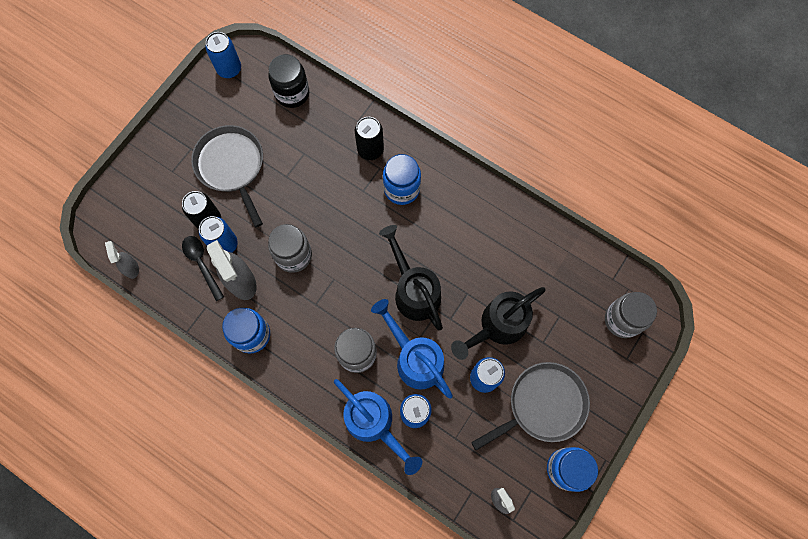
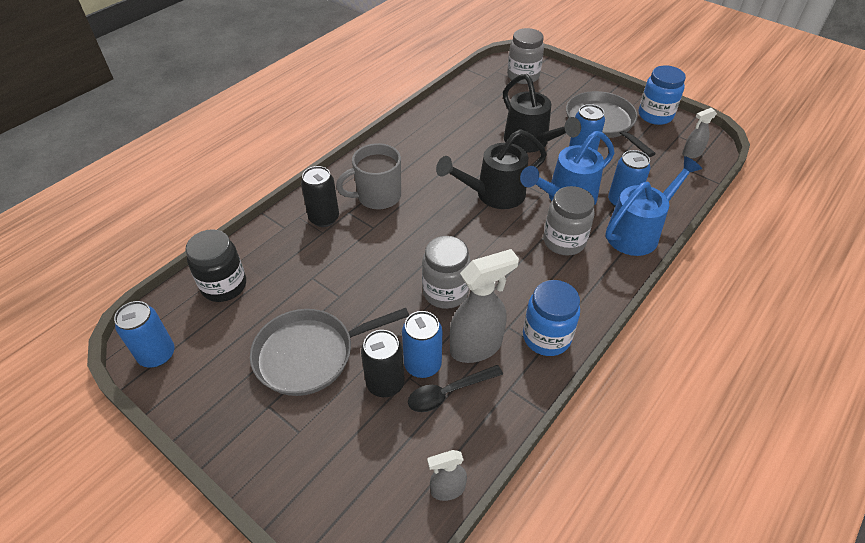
camera: 85 degrees left, 25 degrees down
(402, 189) = (377, 196): blue jar -> grey mug

